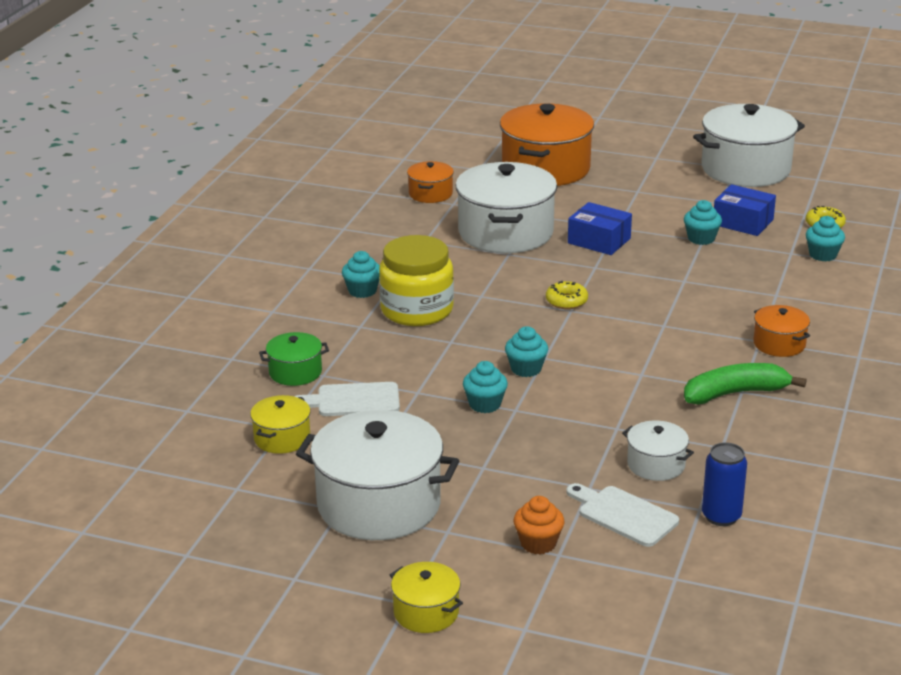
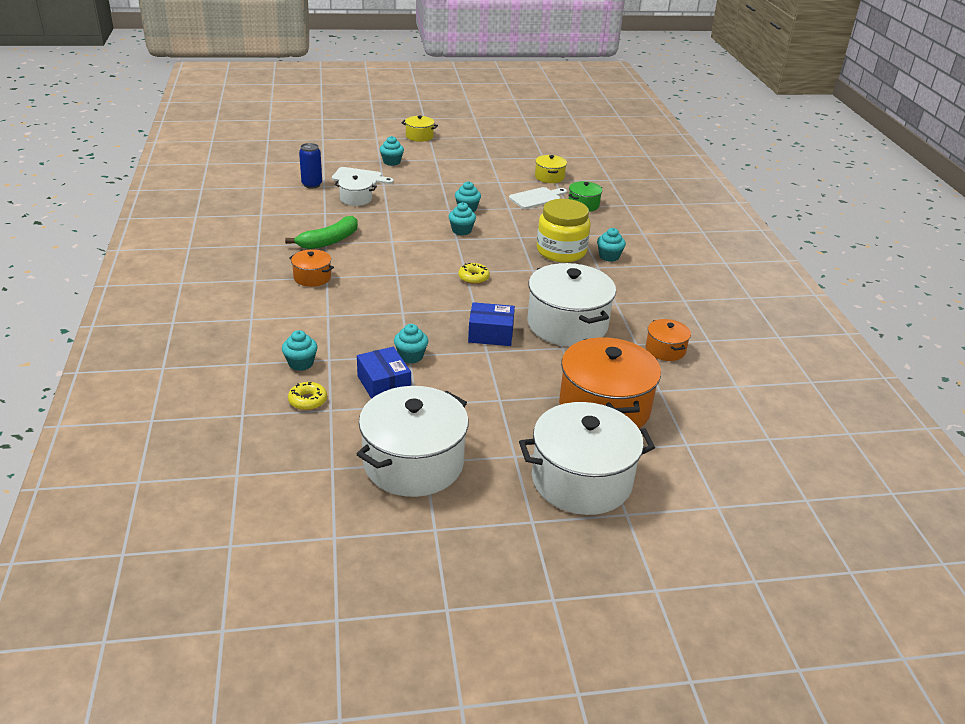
camera: 150 degrees right, 5 degrees up
(379, 504) = (475, 162): white pot -> white pot (581, 480)
(538, 543) = (391, 162): orange cupcake -> turquoise cupcake
(743, 222) = (384, 384): blue box -> blue box turned 60 degrees clockwise

